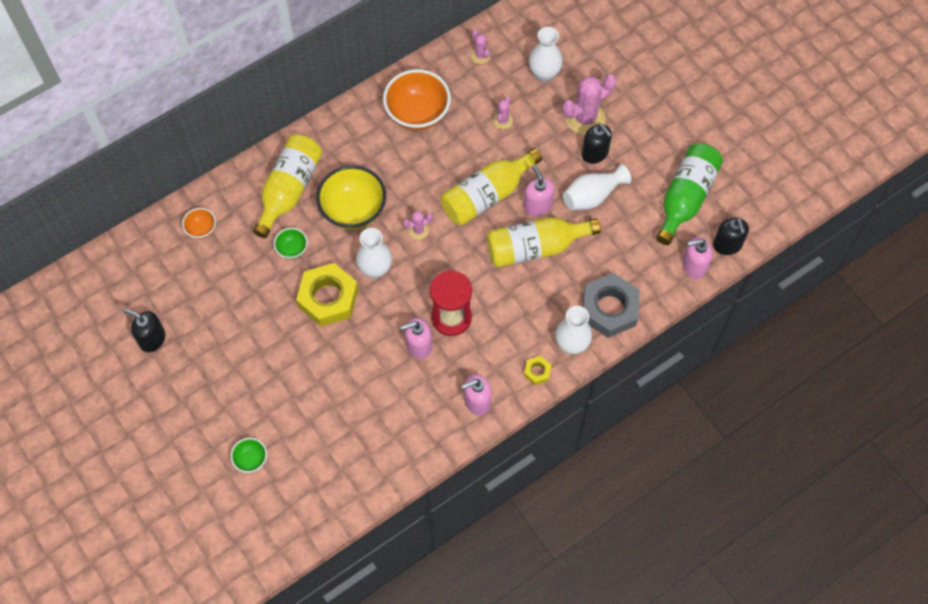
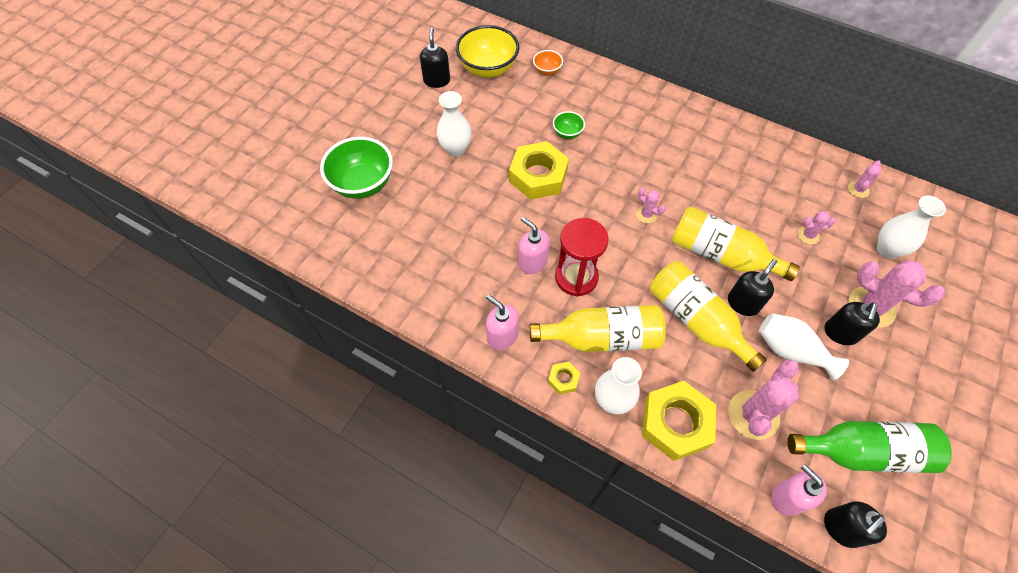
camera: 65 degrees right, 5 degrees down
(251, 459) = (363, 184): green bowl -> green bowl, size x2.06
(289, 190) = (619, 109): yellow bottle -> yellow bottle (602, 338)
(353, 210) = (632, 159): yellow bowl -> yellow bowl (488, 69)
(375, 269) = (587, 198): white vase -> white vase (455, 149)
(417, 113) = (759, 166): orange bowl -> none
(537, 205) = (743, 303): pink soap dispenser -> black soap dispenser
(609, 309) = (676, 423): grey nut -> yellow nut
(627, 252) = (753, 415): none -> pink cactus

